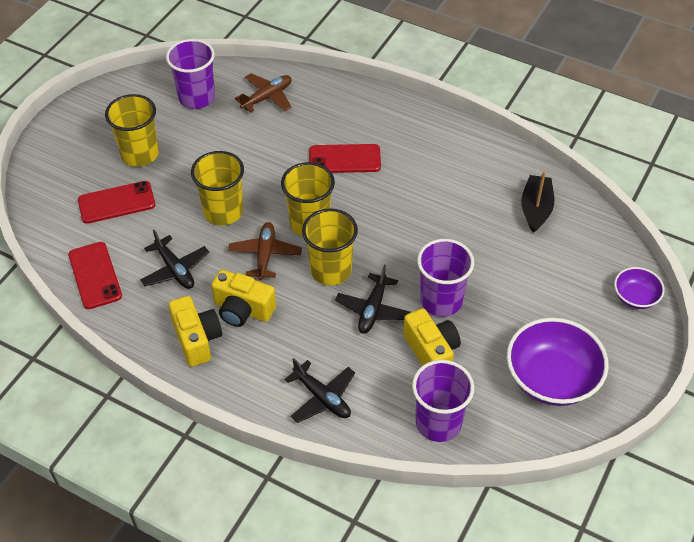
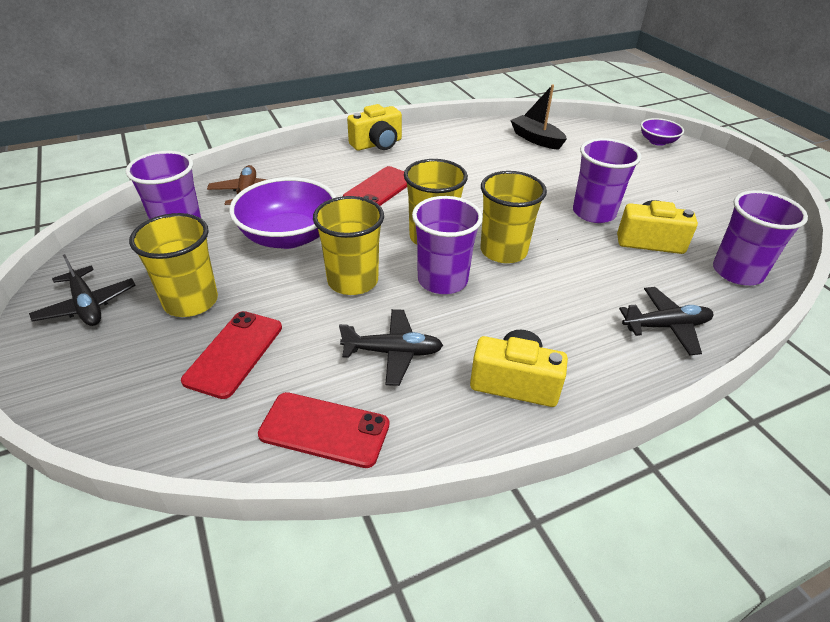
camera: 55 degrees left, 10 degrees down
(243, 310) = (502, 328): yellow camera -> yellow camera (377, 144)
(265, 255) = (442, 280): brown plane -> purple cup
(373, 309) = (574, 249): black plane -> black plane (87, 305)
(552, 378) = (717, 201): purple bowl -> purple bowl (288, 236)

